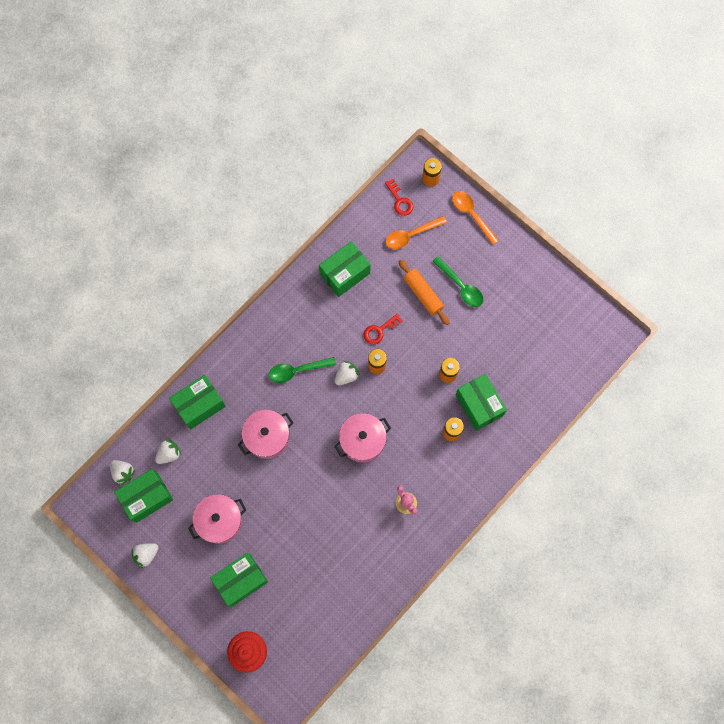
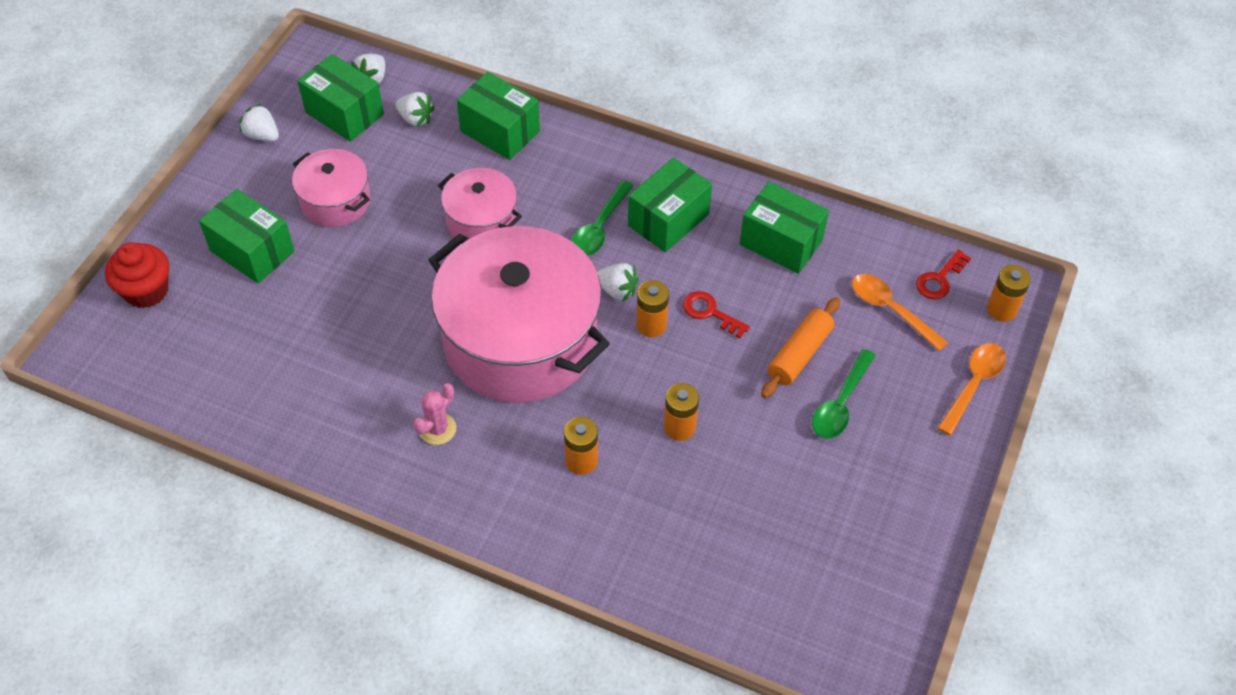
camera: 70 degrees right, 20 degrees down
(297, 370) = (599, 227): green spoon -> green spoon turned 120 degrees counterclockwise
(362, 440) = (520, 340): pink pot -> pink pot, size x2.05
(479, 405) = (644, 488): green box -> green box (668, 220)

